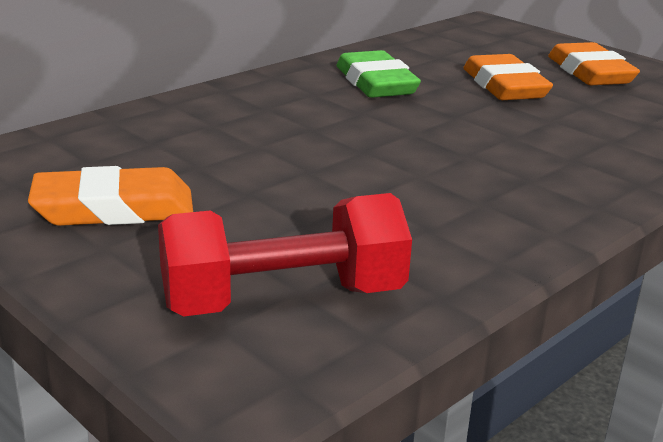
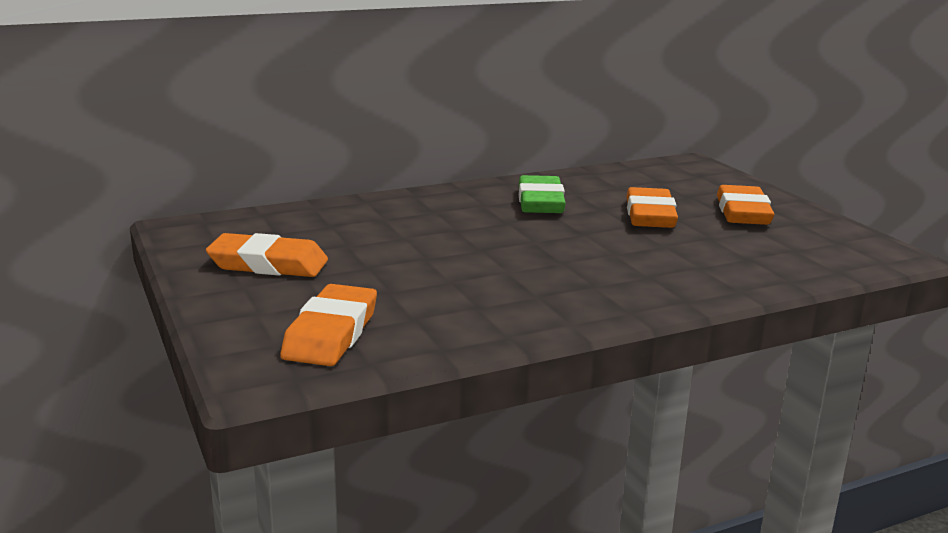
camera: 20 degrees right, 5 degrees down
(283, 300) = (331, 333): red dumbbell -> orange eraser

